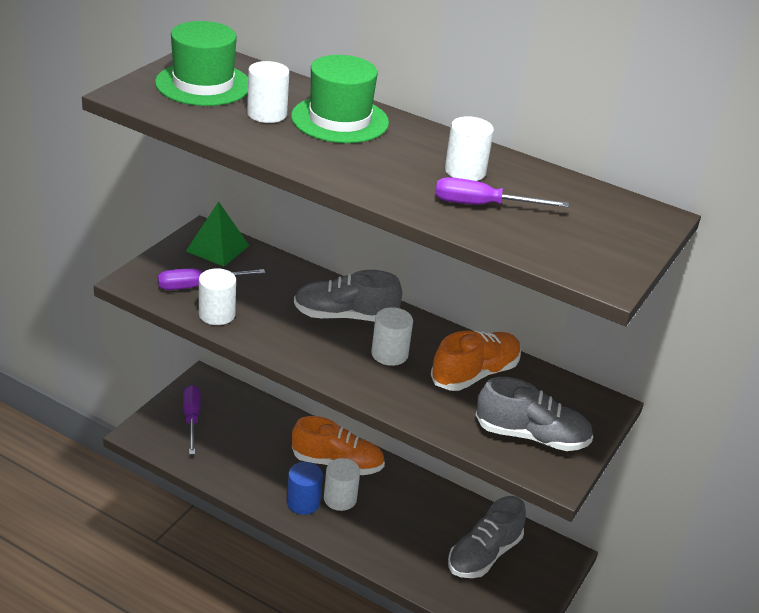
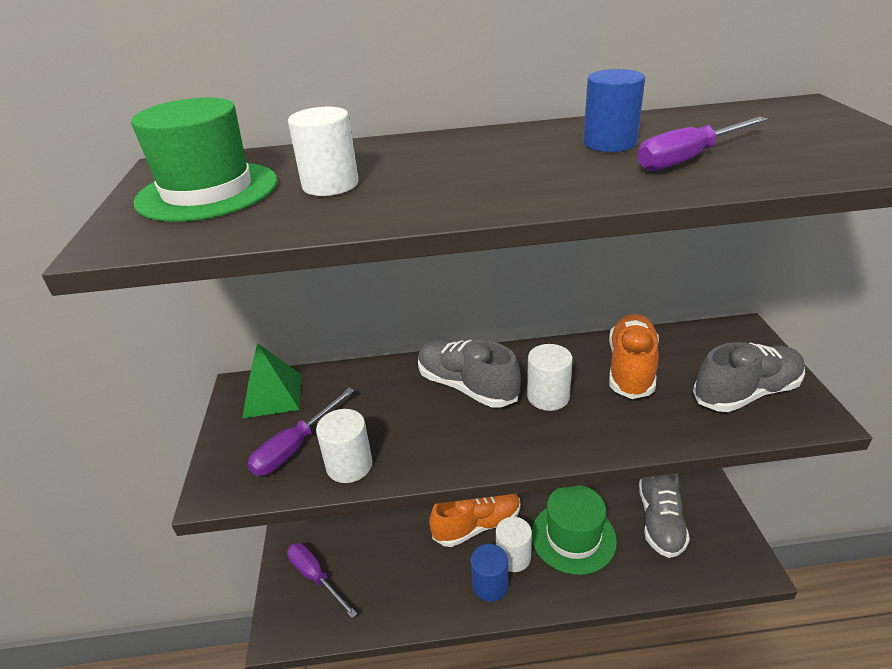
camera: 30 degrees left, 0 degrees up
(340, 120) = (415, 157): green hat -> green hat (573, 537)
(345, 316) = (466, 386): grey shoe -> grey shoe turned 75 degrees clockwise
(465, 171) = (609, 143): white cylinder -> blue cylinder

